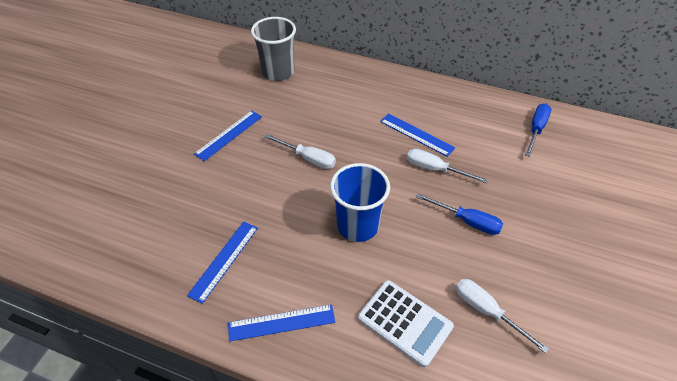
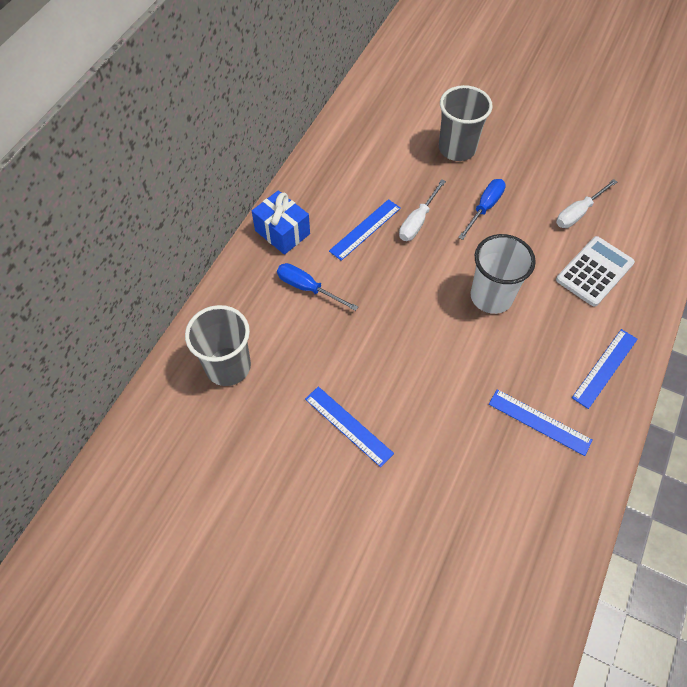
camera: 85 degrees left, 10 degrees up
(281, 322) = (605, 368): blue ruler -> blue ruler turned 45 degrees clockwise
(308, 158) = (395, 337): white screwdriver -> none
(358, 225) = (491, 296): blue cup -> white cup
(401, 87) = (282, 232): none -> blue gift
(536, 129) = (366, 130): blue screwdriver -> blue screwdriver (307, 288)
(541, 198) = (457, 148): none -> grey cup

